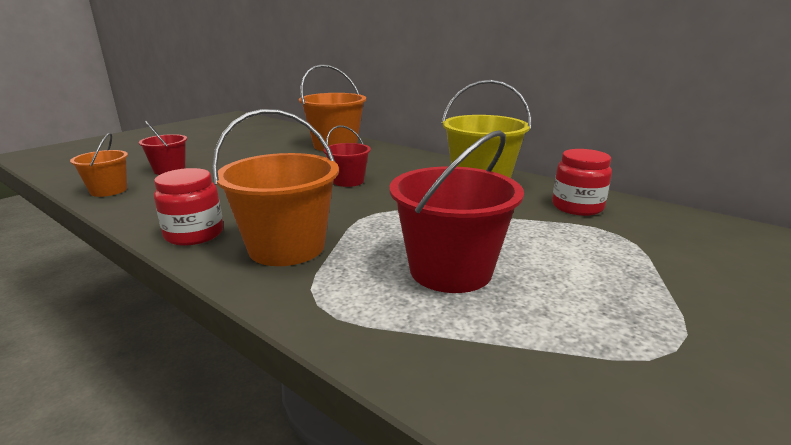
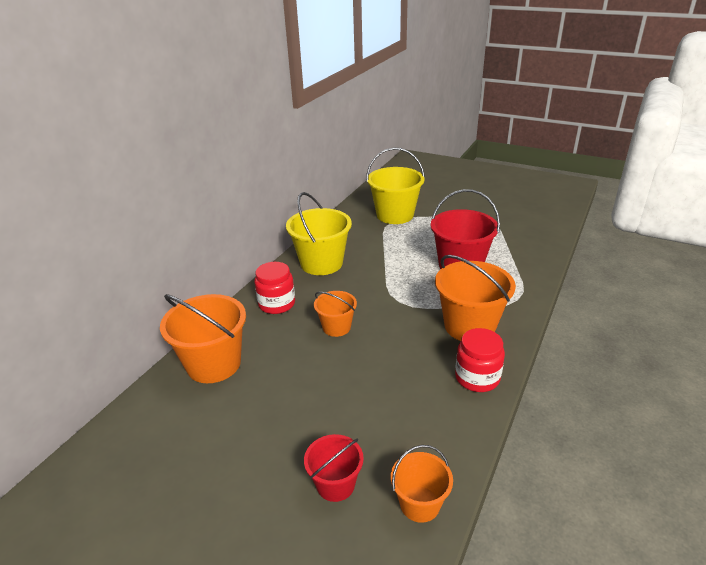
camera: 100 degrees left, 10 degrees up
(348, 181) = (336, 327): red bucket -> orange bucket
(577, 207) = (358, 230): red jar -> red jar (277, 304)
(646, 239) = (395, 215): none -> yellow bucket

